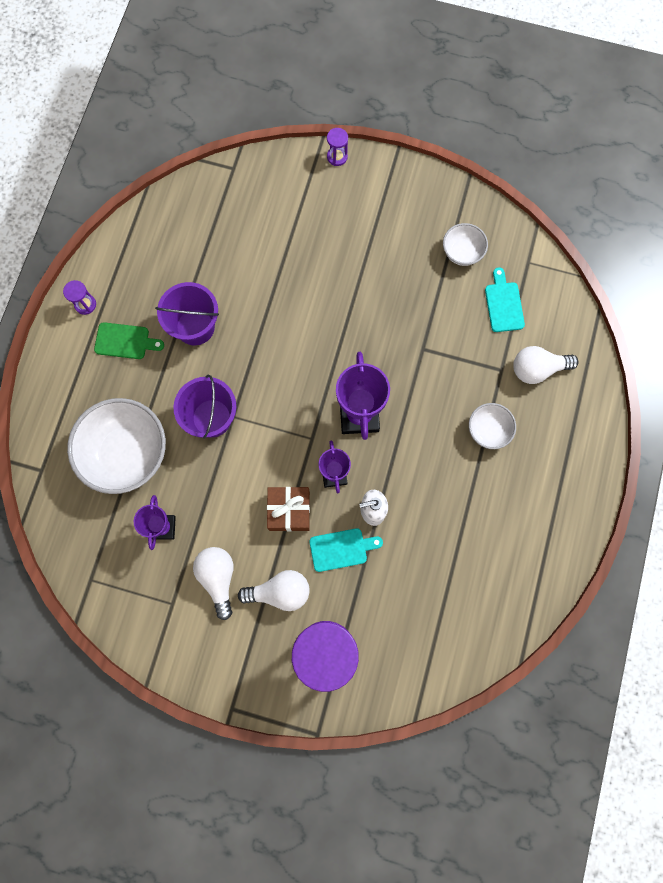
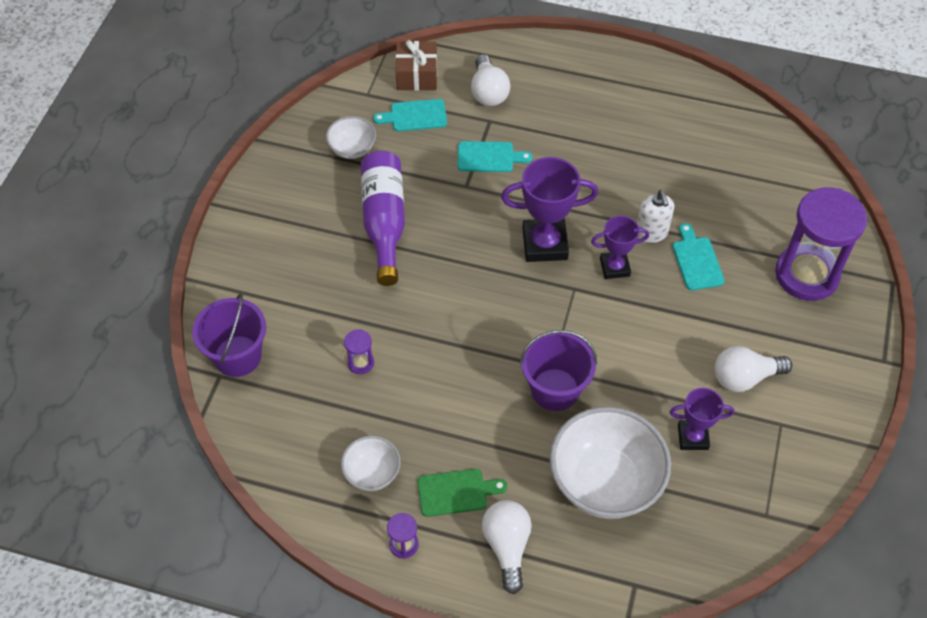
camera: 90 degrees left, 20 degrees down
(125, 341) = (456, 492): green cutting board -> green cutting board turned 75 degrees clockwise
(195, 327) = (437, 411): purple bucket -> purple bucket (237, 356)
(280, 592) = (751, 317): white light bulb -> white light bulb (507, 546)
(289, 511) = (659, 309): brown gift -> brown gift (417, 75)
(337, 157) = (217, 264): purple hourglass -> purple hourglass (360, 363)
(381, 282) = (384, 222): none -> purple bottle
(457, 369) = (489, 157): none -> turquoise cutting board
(488, 430) = (556, 133): white bowl -> white bowl (372, 473)

